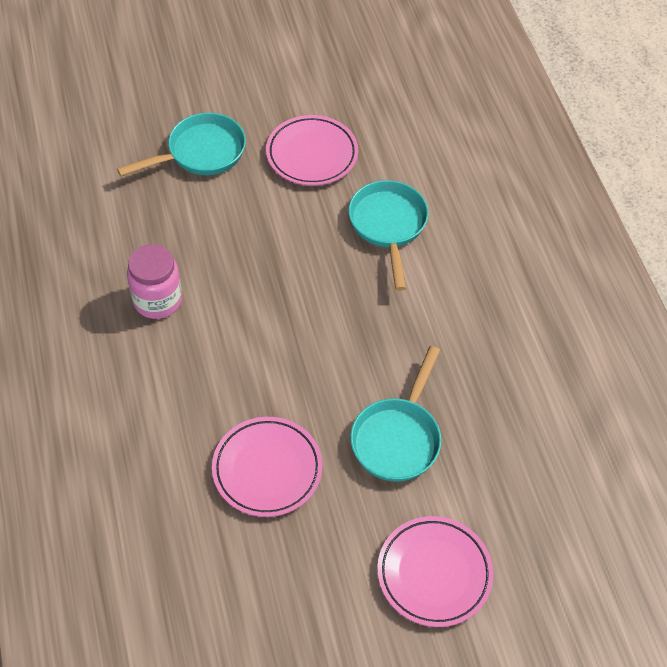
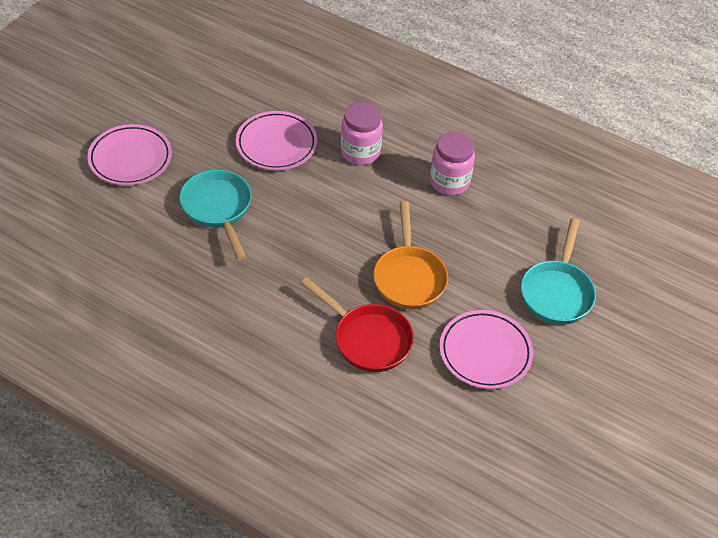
camera: 135 degrees right, 5 degrees down
(197, 394) = (360, 152): none -> pink jar
(299, 247) = (409, 277): none -> orange pan
(388, 226) = (368, 339): turquoise pan -> red pan

